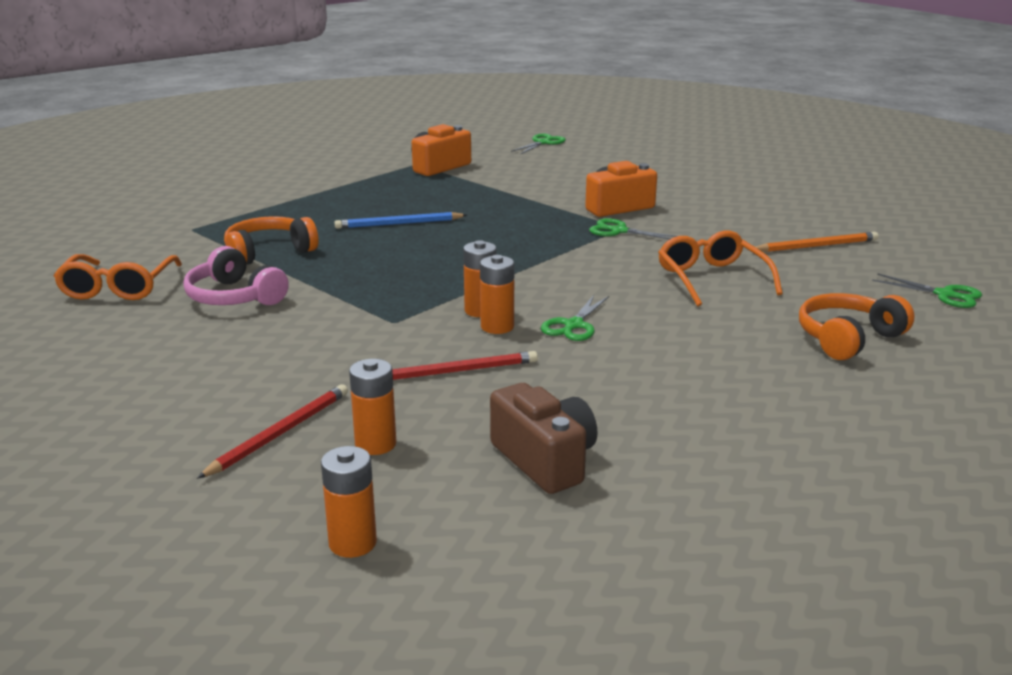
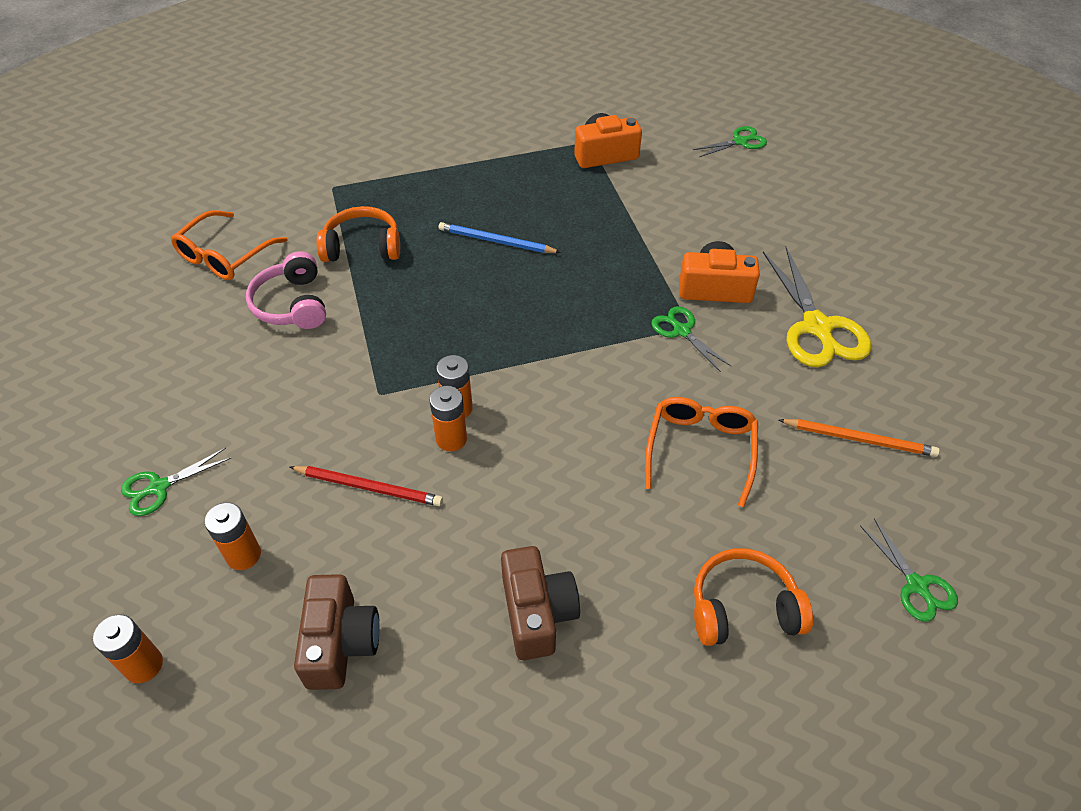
camera: 30 degrees right, 25 degrees up
(280, 433) = (194, 506): red pencil -> none
(573, 325) = (514, 466): green scissors -> green scissors (159, 487)
(697, 389) = (537, 613): none -> brown camera
(717, 207) = (817, 327): none -> yellow scissors

